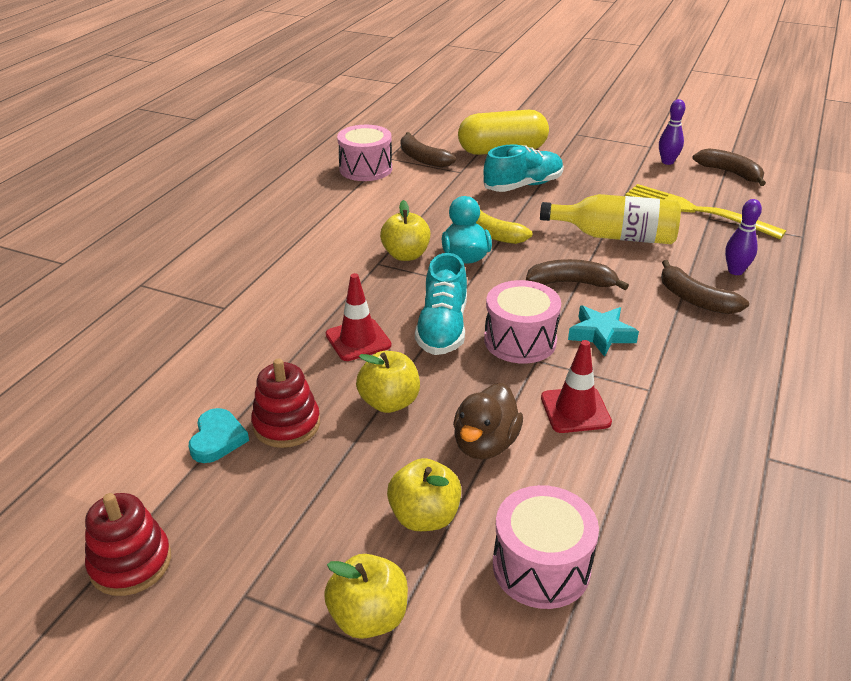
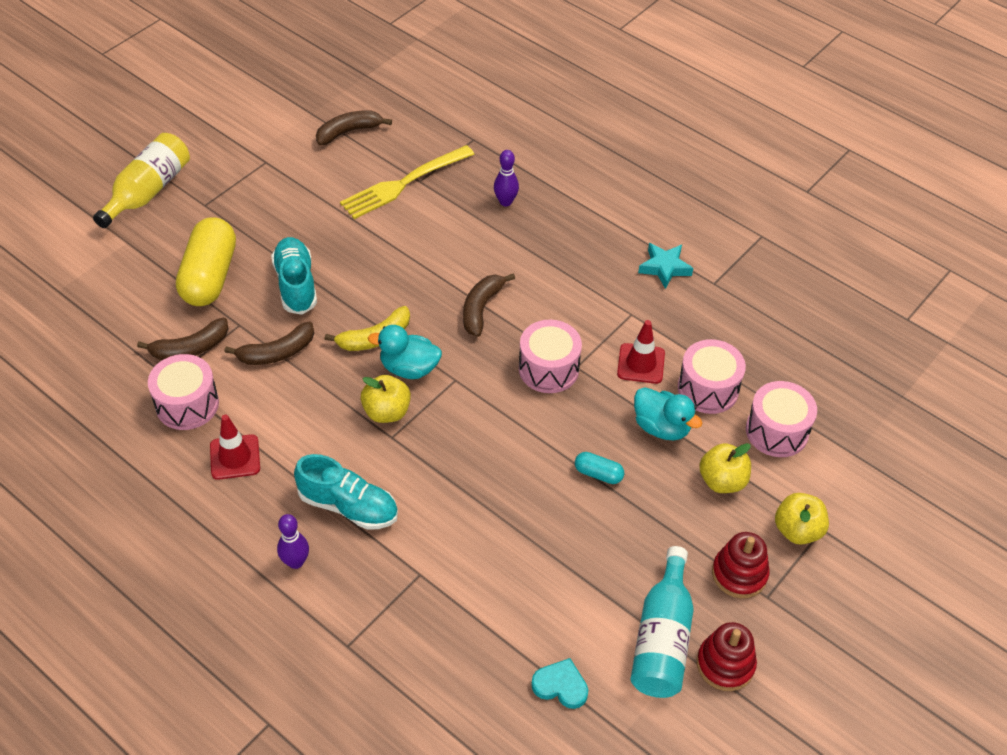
camera: 75 degrees left, 15 degrees up
(165, 494) = (662, 638): none -> turquoise bottle
(217, 439) = (608, 597): turquoise heart -> turquoise heart (560, 686)
(286, 424) = (605, 547): red stacking toy -> red stacking toy (739, 574)
(358, 340) = (509, 477): red traffic cone -> red traffic cone (235, 457)
(389, 402) = (598, 474): yellow apple -> turquoise capsule
(442, 328) = (514, 415): turquoise shoe -> turquoise shoe (348, 506)
(485, 444) = (661, 427): brown duck -> turquoise duck
(574, 479) = (708, 389): none -> pink drum
(601, 334) = (558, 316): turquoise star -> turquoise star (664, 268)
(615, 236) = (421, 253): yellow bottle -> yellow bottle (148, 191)
(667, 162) = (304, 163): purple bowling pin -> purple bowling pin (295, 562)
(695, 299) = (534, 242): brown banana -> brown banana (277, 352)

